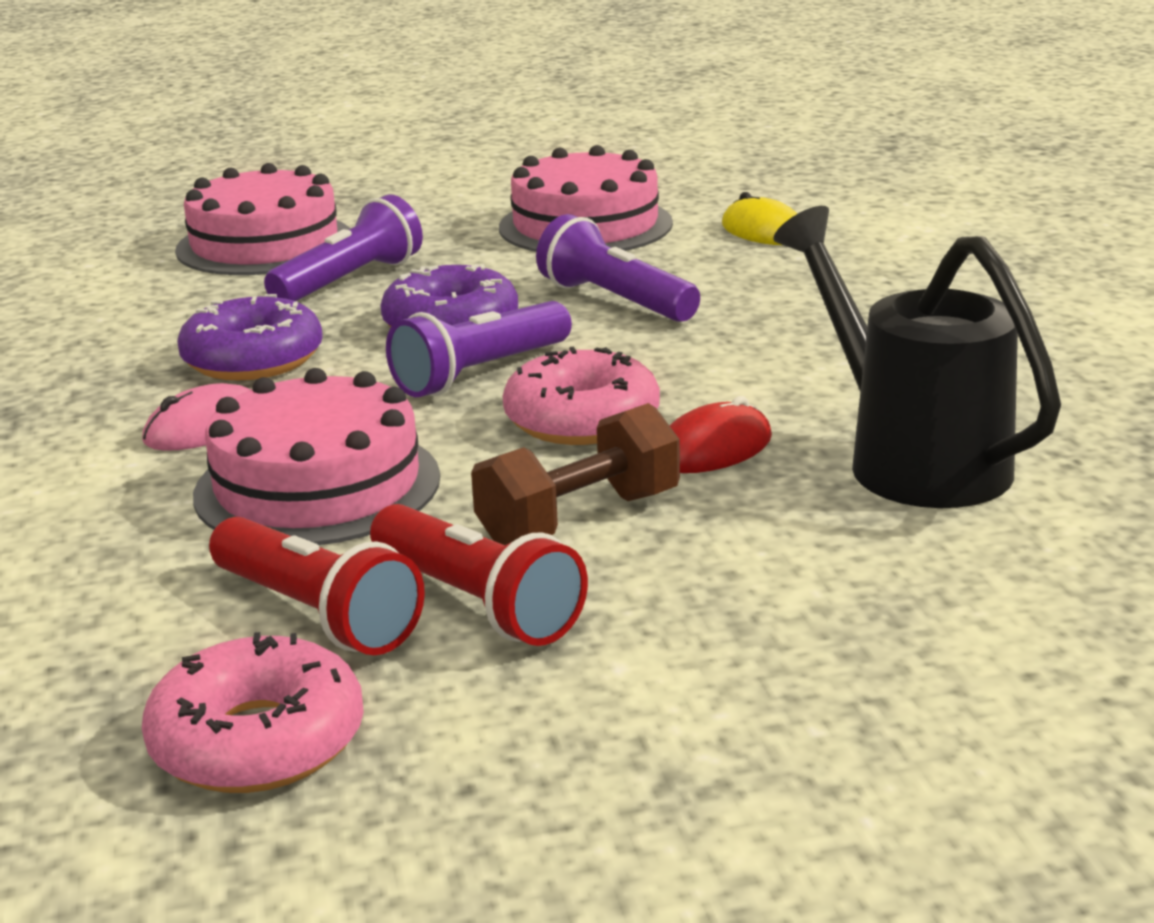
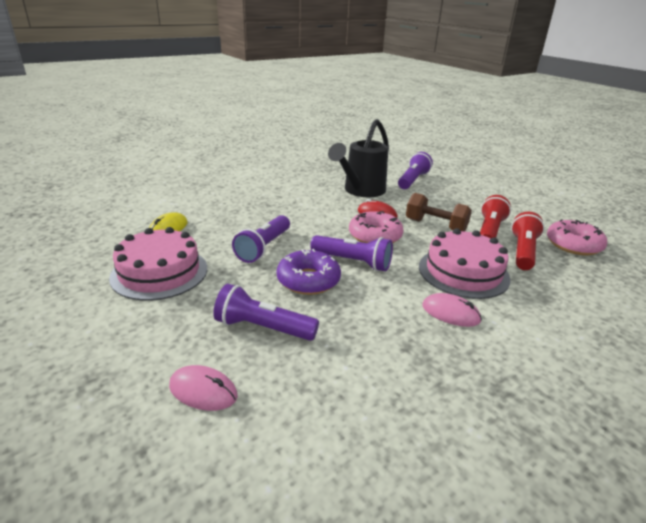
camera: 115 degrees left, 5 degrees up
(253, 359) = (379, 325): purple donut -> none
(265, 244) = (203, 391): pink cake -> pink mouse
(1001, 586) = (413, 180): none -> purple flashlight

